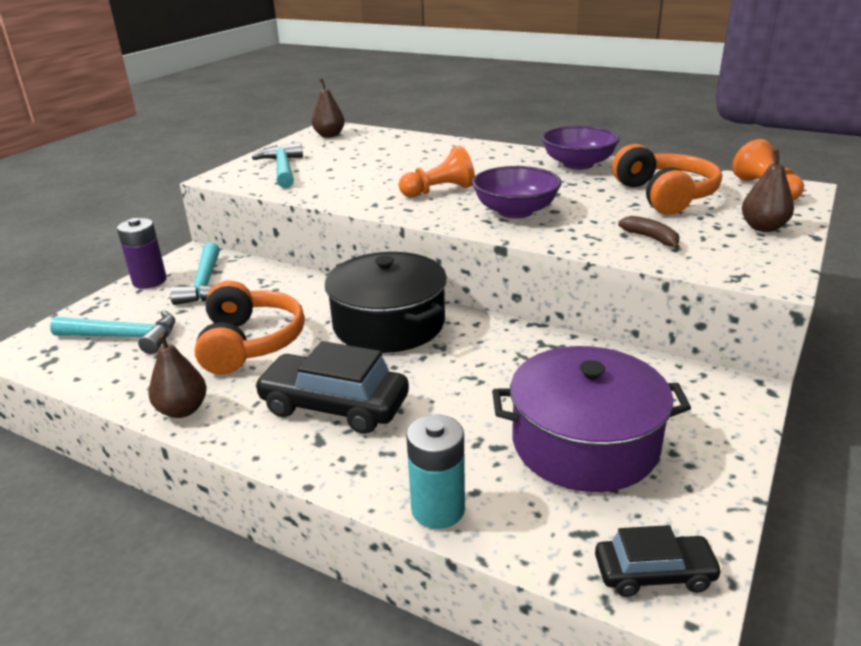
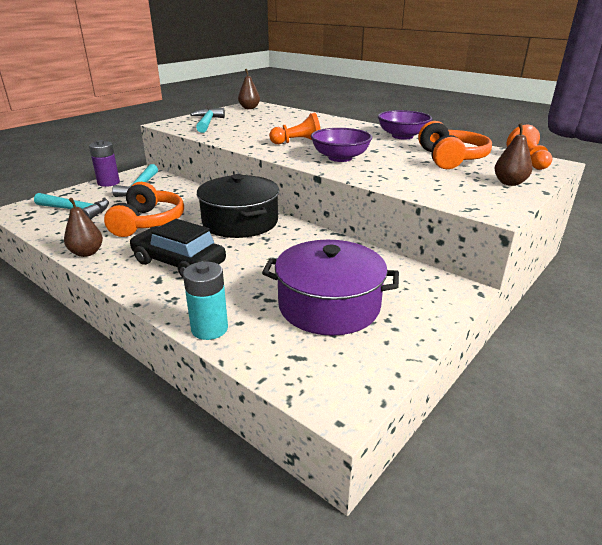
camera: 10 degrees right, 0 degrees up
(651, 238) = (423, 181): brown banana -> none
(654, 573) = (331, 388): black car -> none

